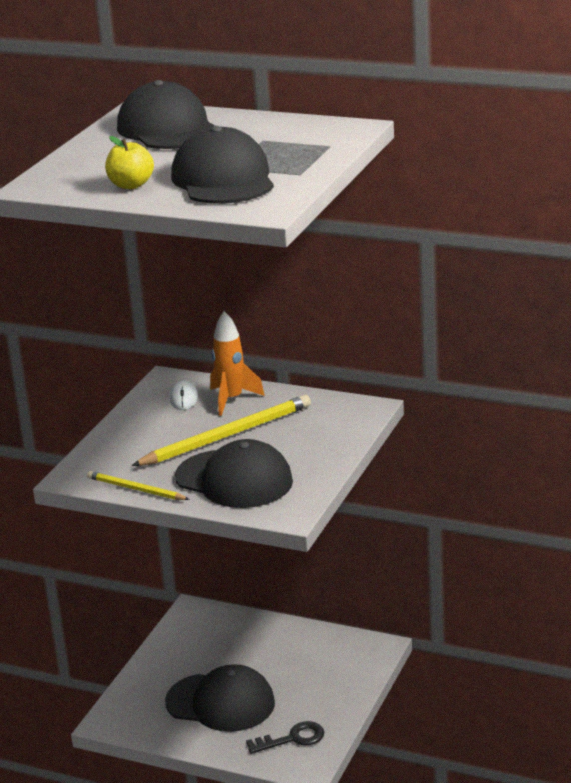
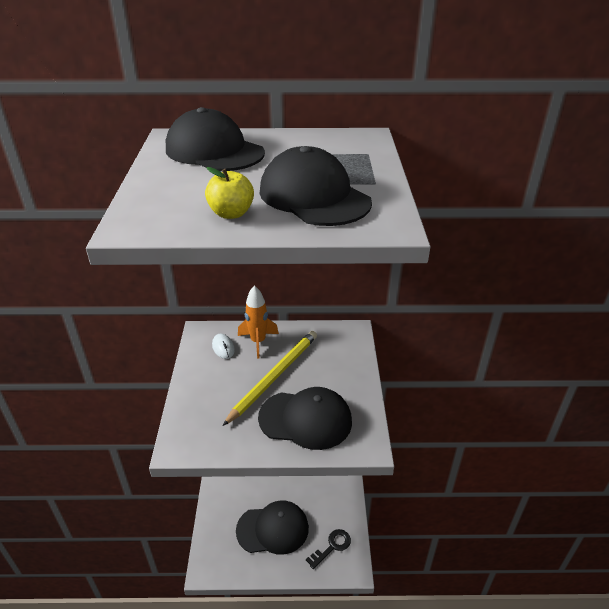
camera: 25 degrees left, 10 degrees up
(136, 489) = (236, 448): yellow pencil -> none

